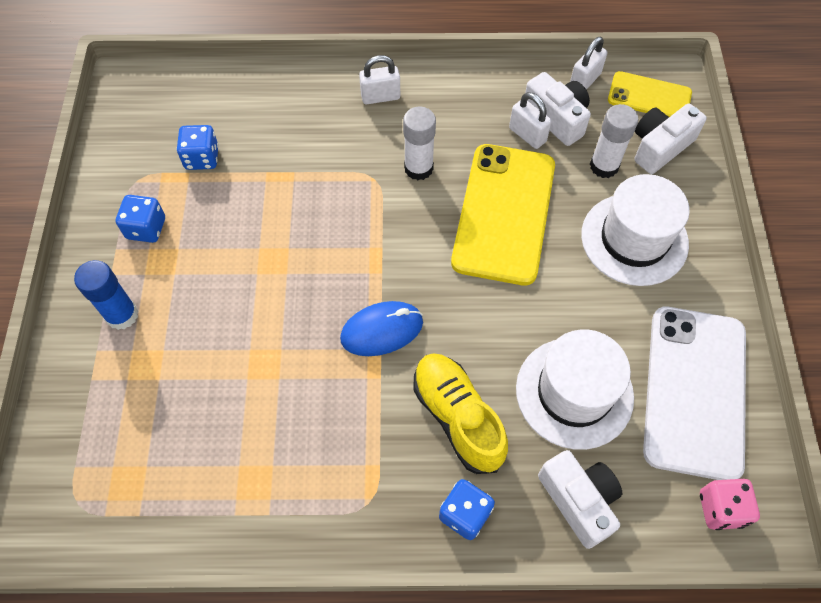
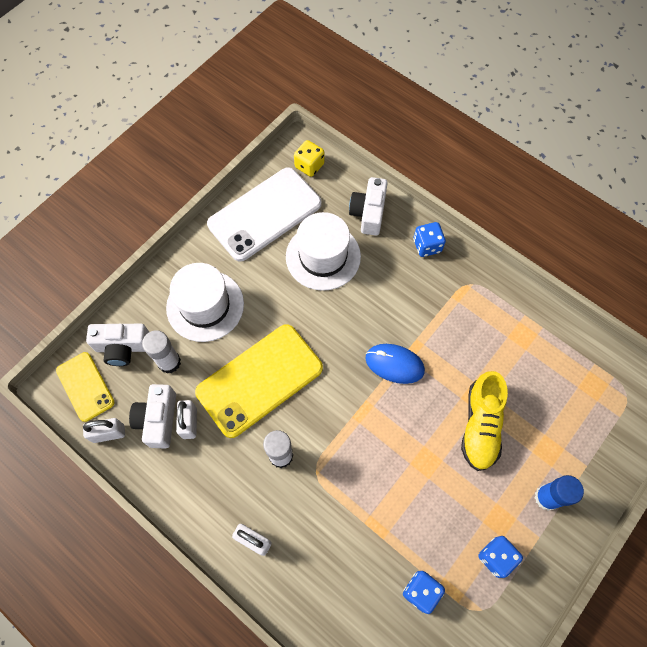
camera: 140 degrees left, 5 degrees up
(458, 417) = (392, 289): yellow shoe -> yellow shoe (480, 425)
(721, 509) = (309, 166): pink dice -> yellow dice

